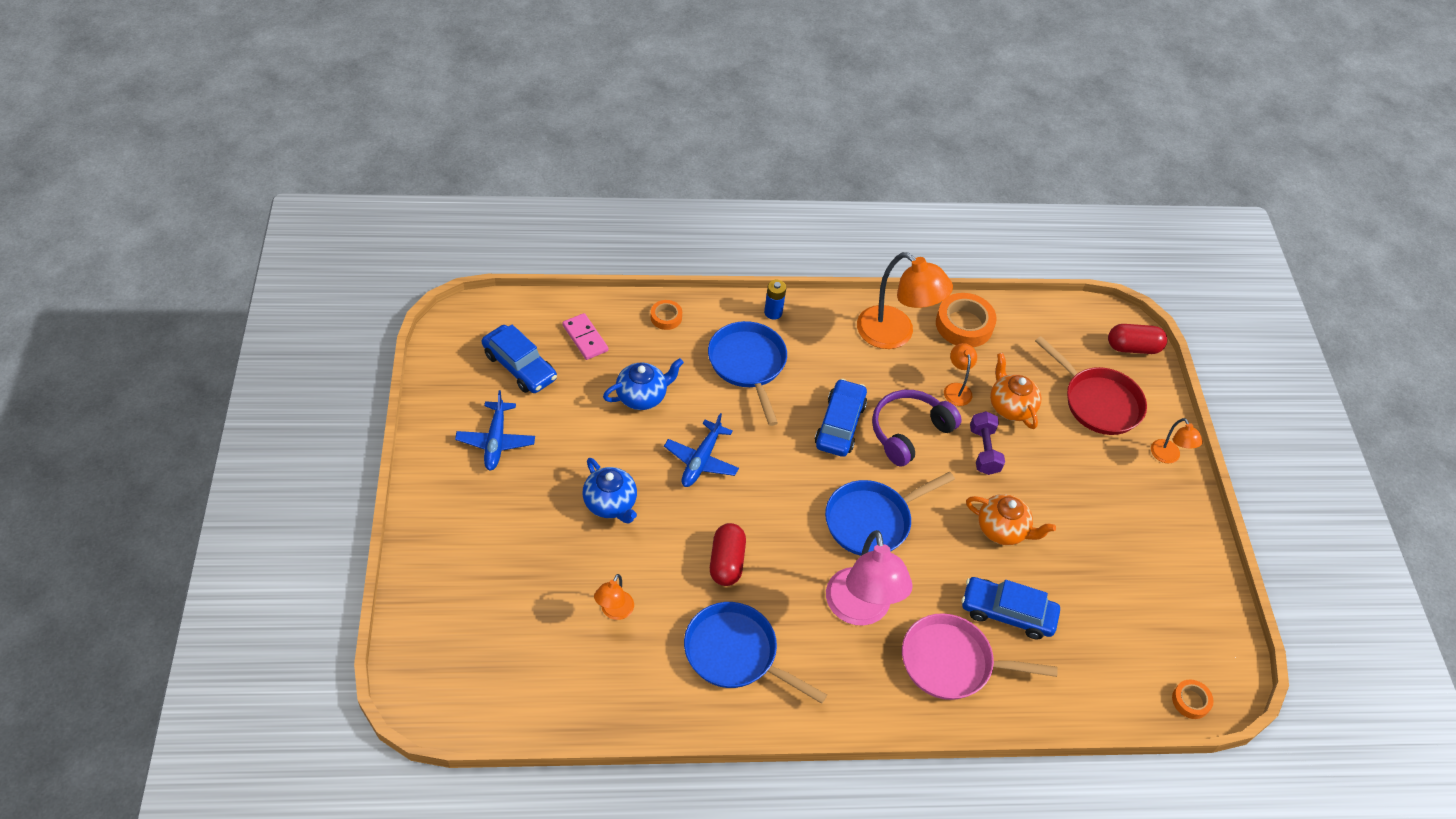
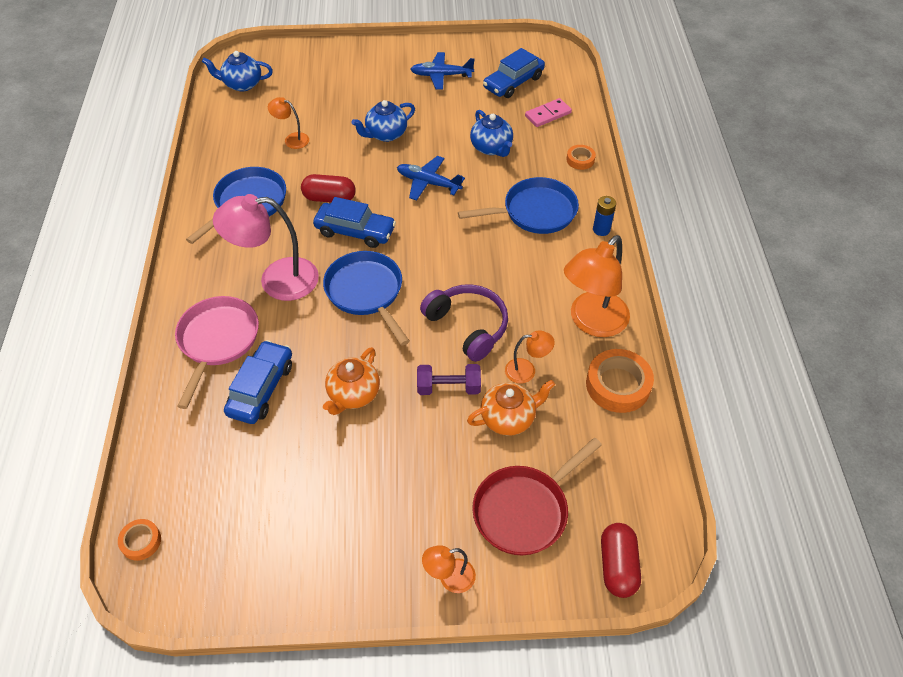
camera: 95 degrees right, 0 degrees up
(486, 687) = (242, 84): none -> blue teapot
(840, 424) = (472, 274): blue car -> blue car (355, 231)

